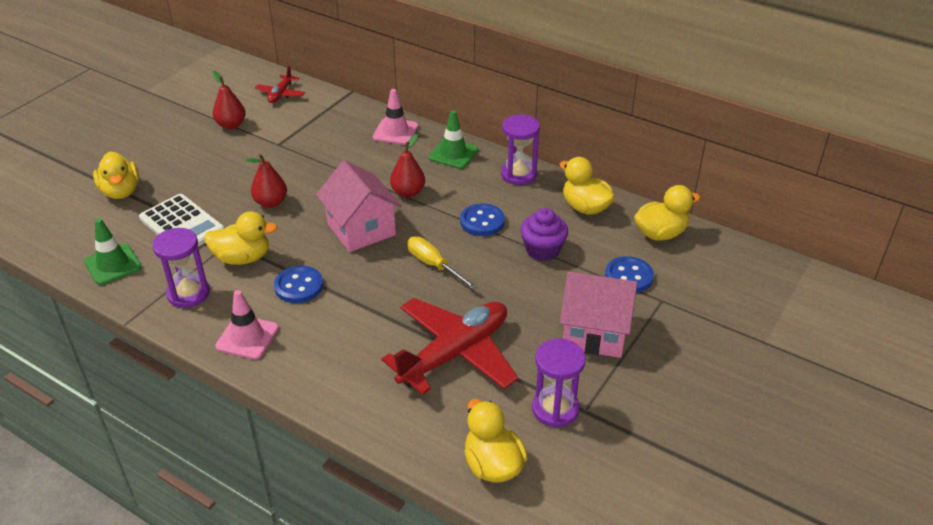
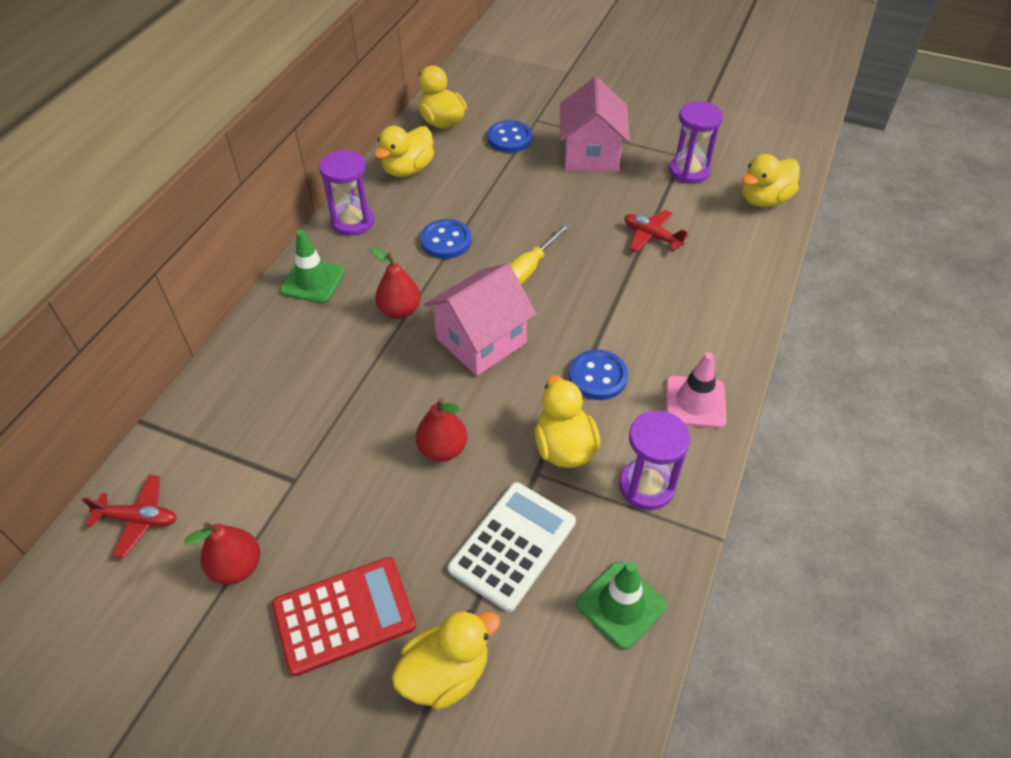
camera: 100 degrees left, 10 degrees up
(178, 159) = (344, 615): none -> red calculator
(395, 132) = (260, 346): pink traffic cone -> none
(455, 354) = (651, 236): red plane -> red plane, size x0.48
(542, 250) = (484, 193): purple cupcake -> none

